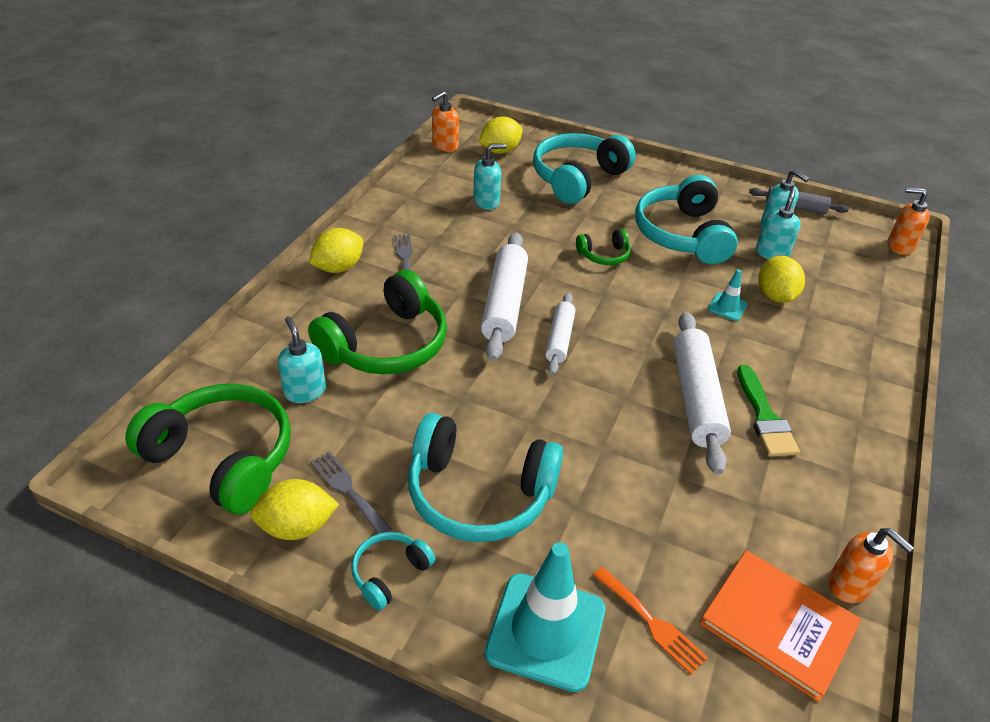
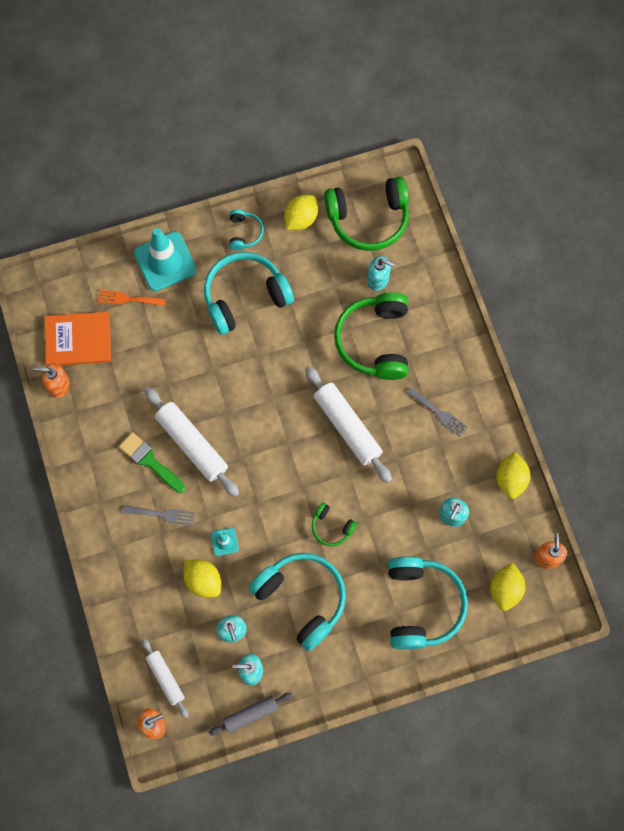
camera: 140 degrees right, 30 degrees up
(338, 268) = (464, 371): yellow lemon -> yellow lemon (510, 479)
(348, 490) = (300, 251): grey fork -> grey fork (162, 514)
(559, 339) = (294, 426): white rolling pin -> white rolling pin (165, 678)
(604, 255) = (332, 527): green headphones -> green headphones turned 90 degrees counterclockwise

